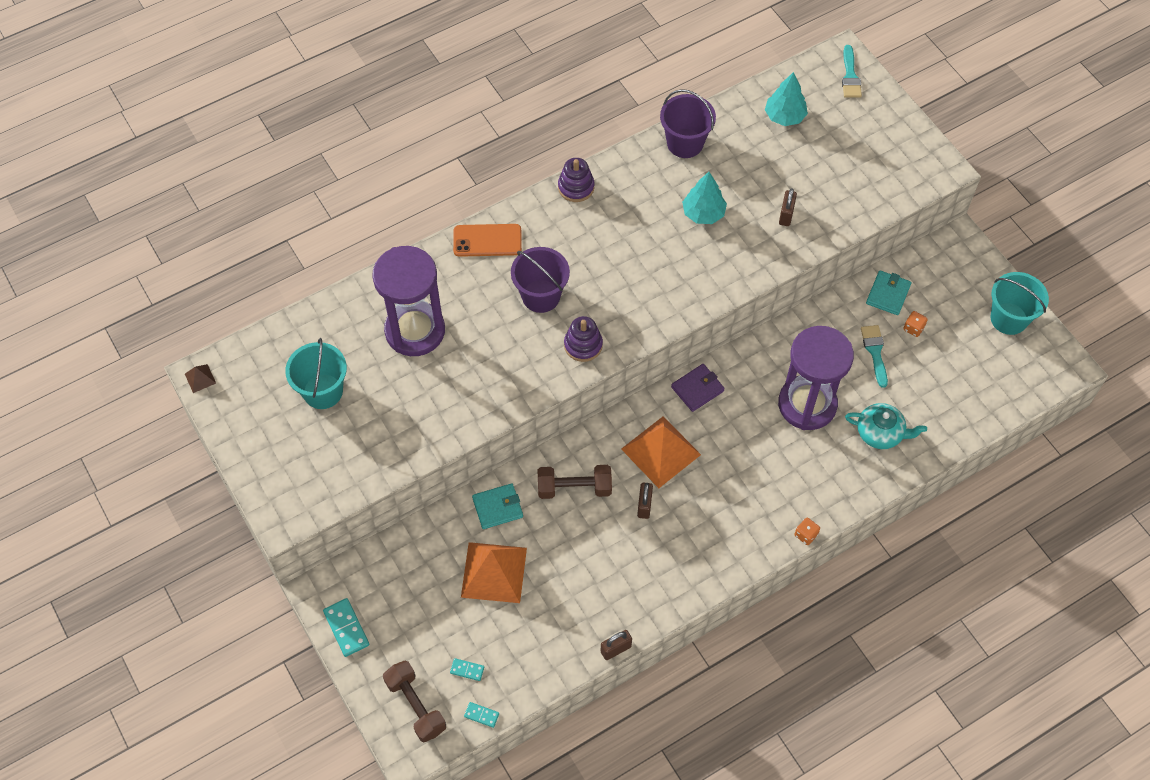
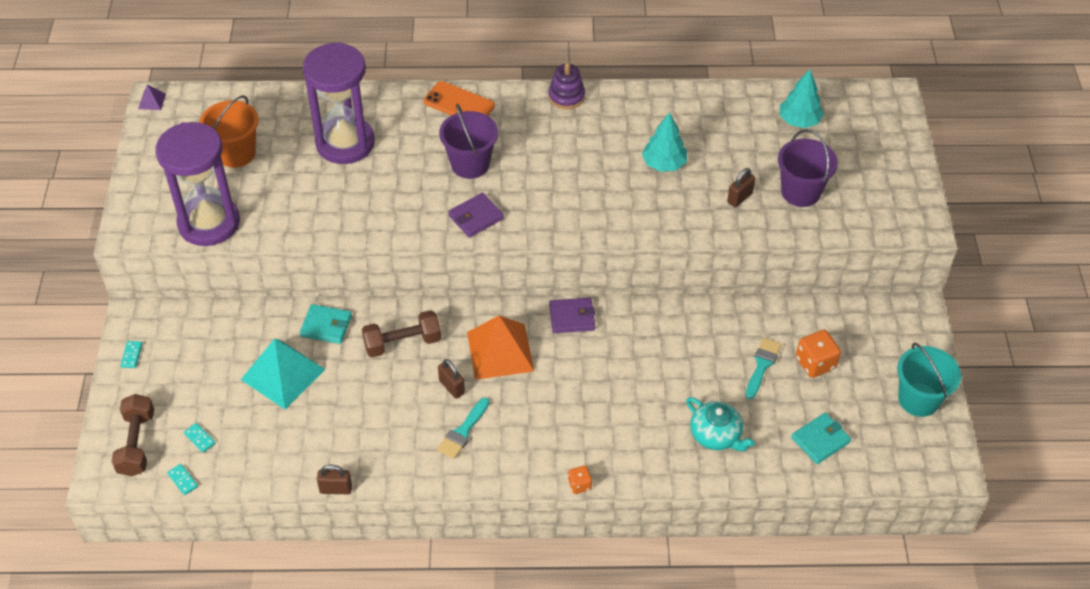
camera: 30 degrees right, 10 degrees down
(200, 378) = (152, 101): brown pyramid -> purple pyramid
(323, 391) = (236, 153): turquoise bucket -> orange bucket
(346, 628) = (132, 355): turquoise domino -> turquoise domino, size x0.57
(494, 572) = (283, 374): orange pyramid -> turquoise pyramid
(574, 488) = (402, 343): brown dumbbell -> brown dumbbell turned 45 degrees counterclockwise
(583, 345) = (476, 217): purple stacking toy -> purple wallet
(644, 505) = (451, 387): brown padlock -> brown padlock turned 75 degrees counterclockwise
(685, 143) = (690, 104): purple bucket -> purple bucket (800, 192)
(807, 404) = (663, 378): purple hourglass -> purple hourglass (209, 223)
(850, 76) = (887, 115): turquoise brush -> turquoise brush (463, 432)
(888, 294) = (811, 324): turquoise wallet -> turquoise wallet (820, 440)
(913, 328) = (815, 363): orange dice -> orange dice, size x1.72

